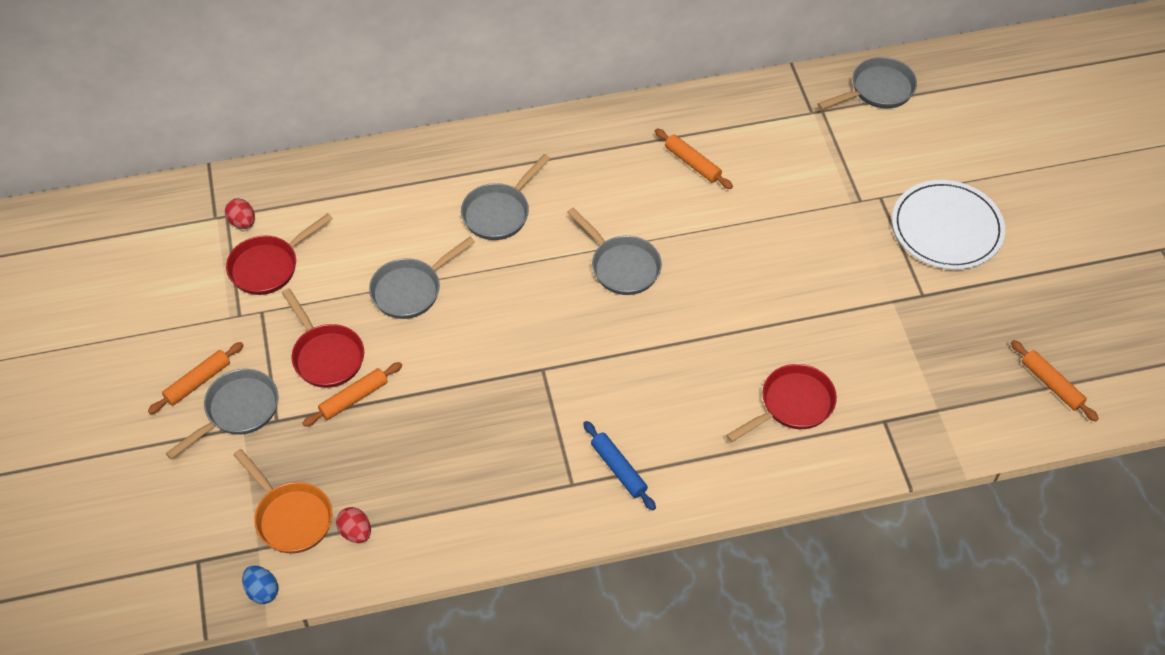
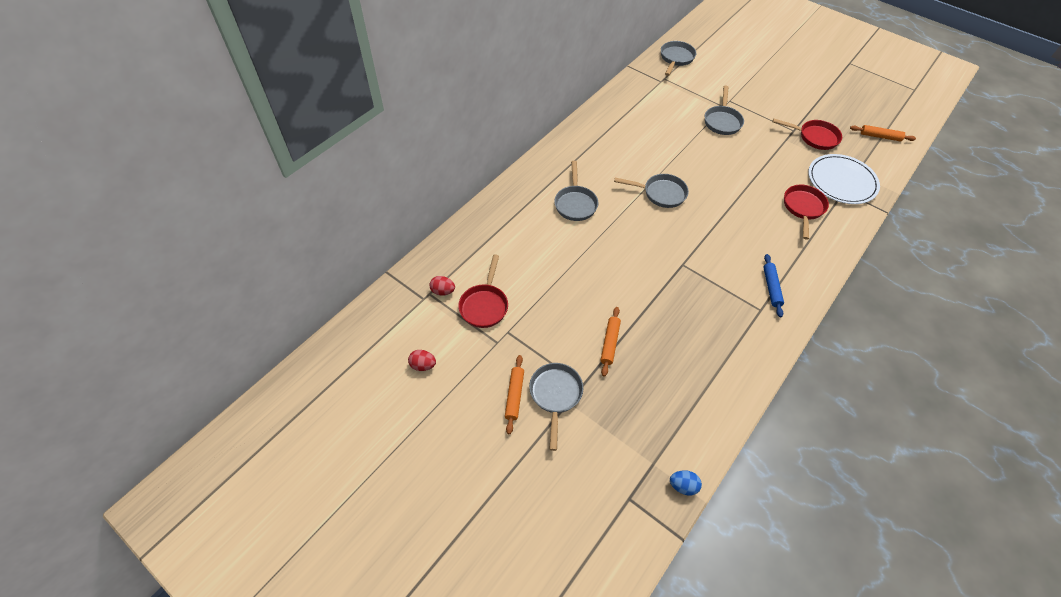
camera: 40 degrees left, 0 degrees up
(291, 517) = (650, 432): orange pan -> none
(326, 355) = (569, 331): red pan -> red pan (814, 137)
(355, 532) = (692, 413): red egg -> red egg (423, 365)
(411, 290) = (575, 268): grey pan -> grey pan (722, 121)
(618, 469) = (771, 288): blue rolling pin -> blue rolling pin turned 75 degrees clockwise
(692, 163) = (637, 130): orange rolling pin -> none
(946, 228) = (769, 98): white plate -> white plate (841, 181)

